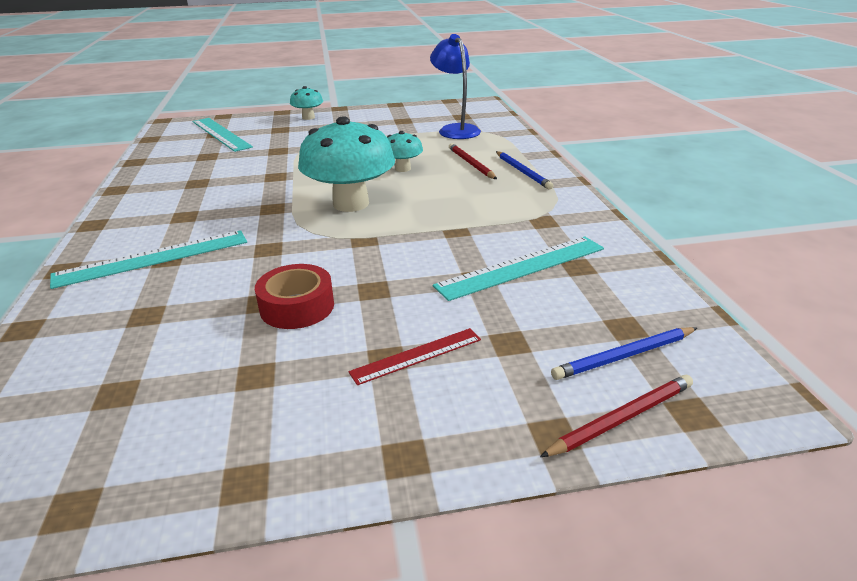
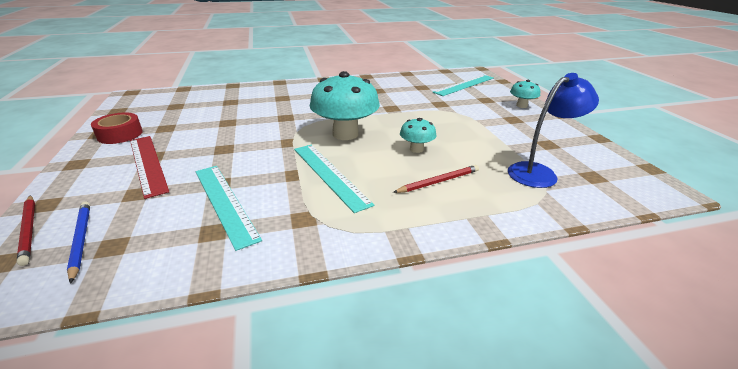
camera: 85 degrees right, 0 degrees up
(153, 258) = (283, 95): turquoise ruler -> turquoise ruler (329, 174)
(297, 306) = (217, 130): red tape -> red tape (120, 134)
(417, 355) = (147, 164): red ruler -> red ruler, size x1.70
(522, 172) = (424, 212): blue pencil -> none

